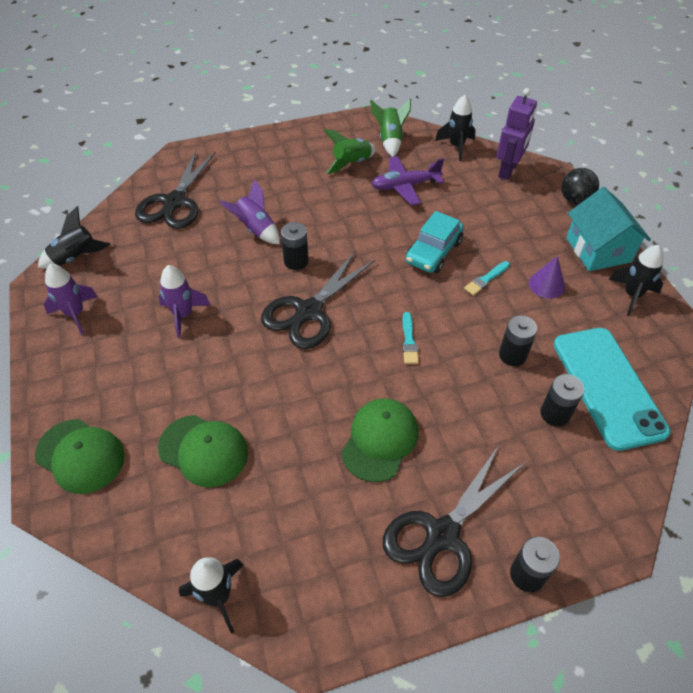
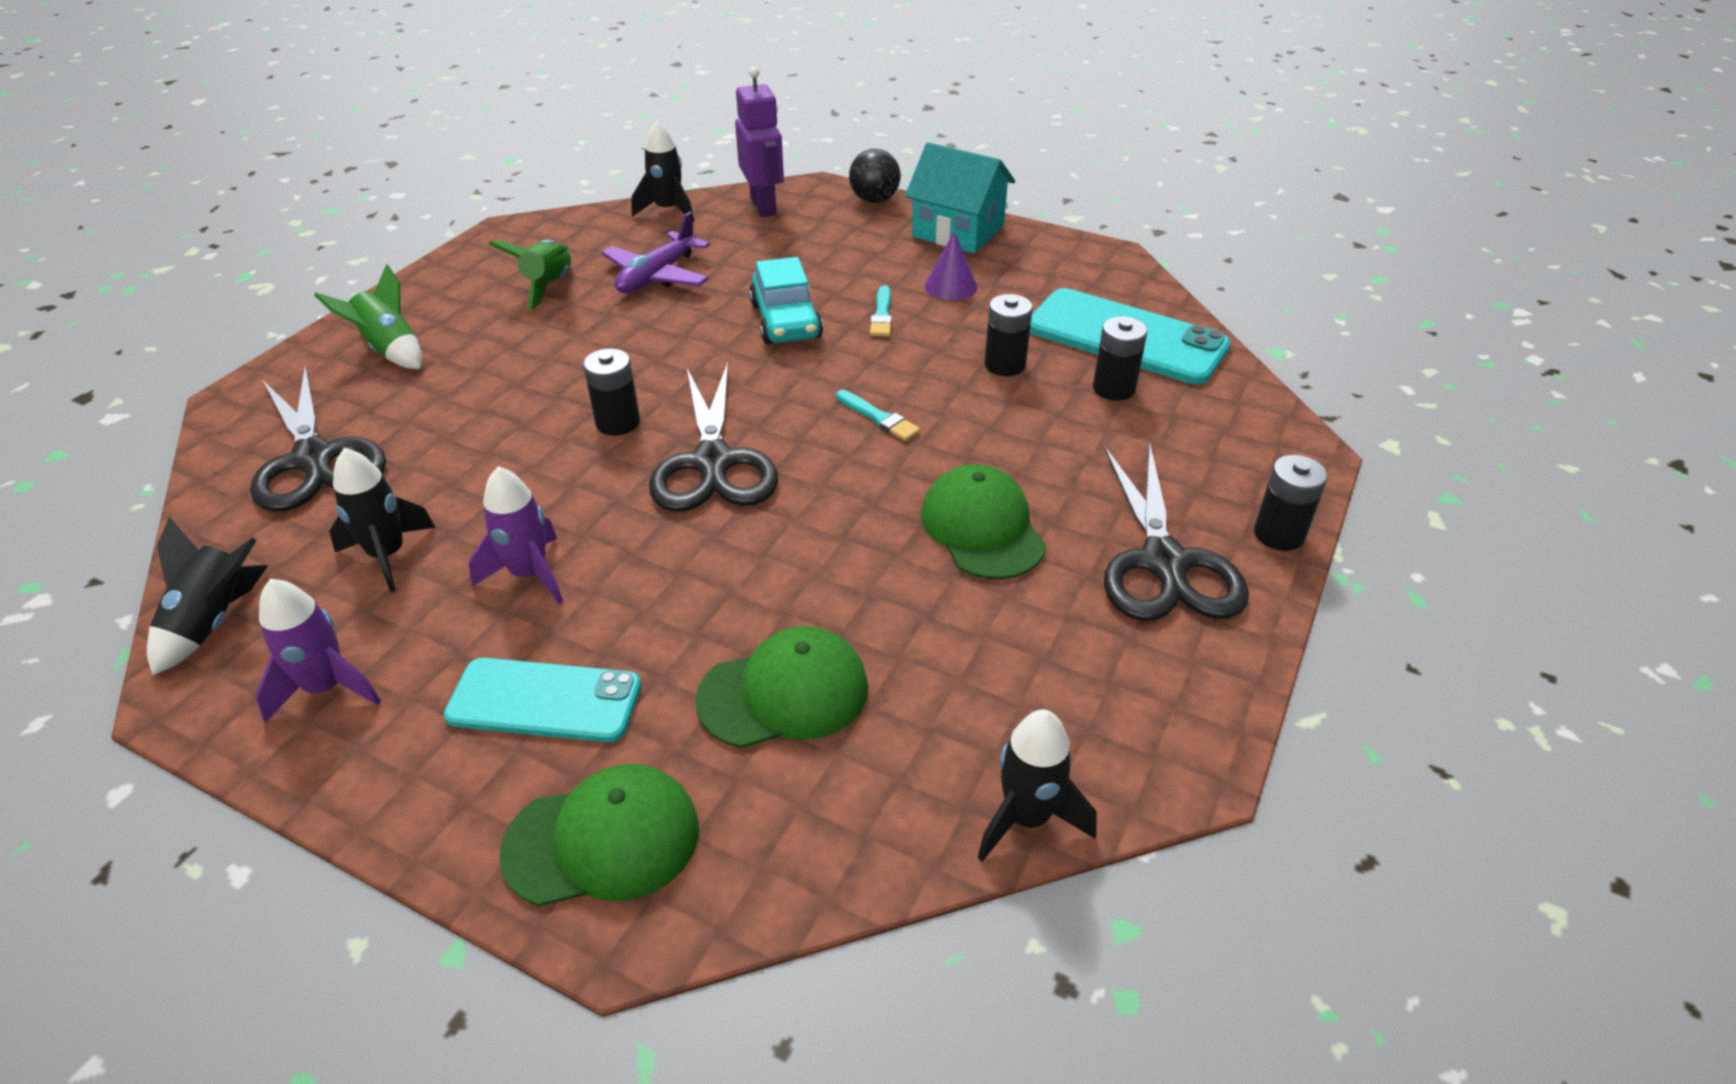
camera: 45 degrees left, 10 degrees down
(127, 379) = (544, 701): none -> turquoise phone
(255, 229) = (505, 421): purple rocket -> none
(390, 140) = (570, 241): green rocket -> green rocket (390, 350)
(632, 295) = (1041, 252): black rocket -> black rocket (388, 555)

